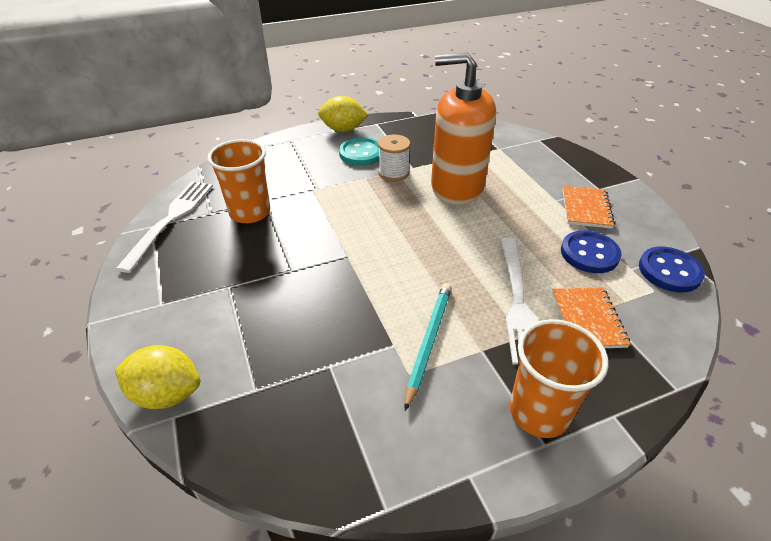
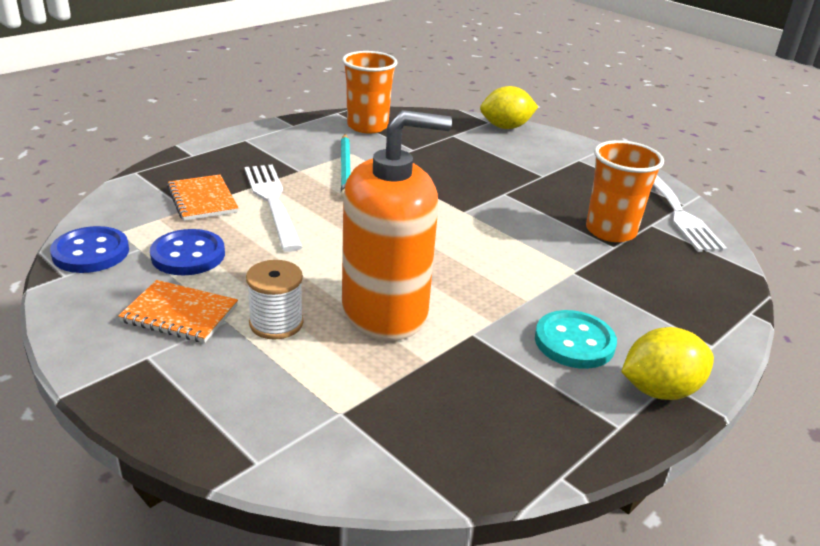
camera: 155 degrees right, 10 degrees down
(393, 173) = (494, 316): white spool -> white spool (276, 323)
(539, 412) = (249, 149): orange cup -> orange cup (367, 126)
(586, 208) = (180, 314): orange notebook -> orange notebook turned 60 degrees counterclockwise

